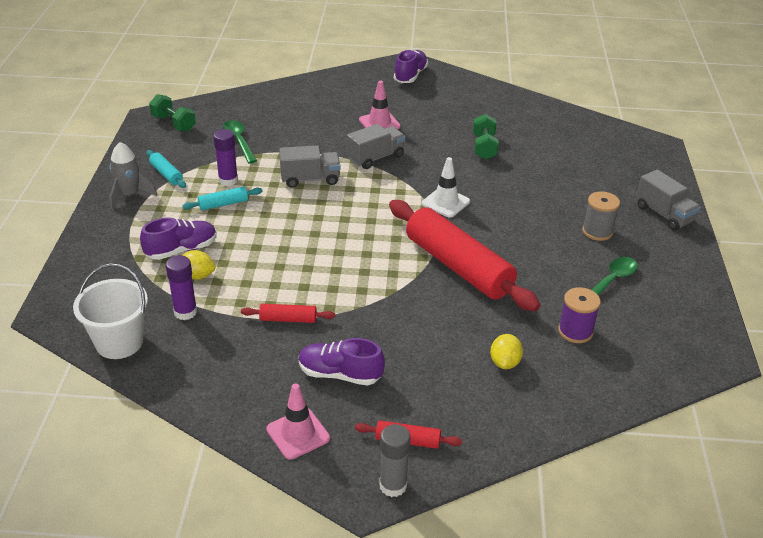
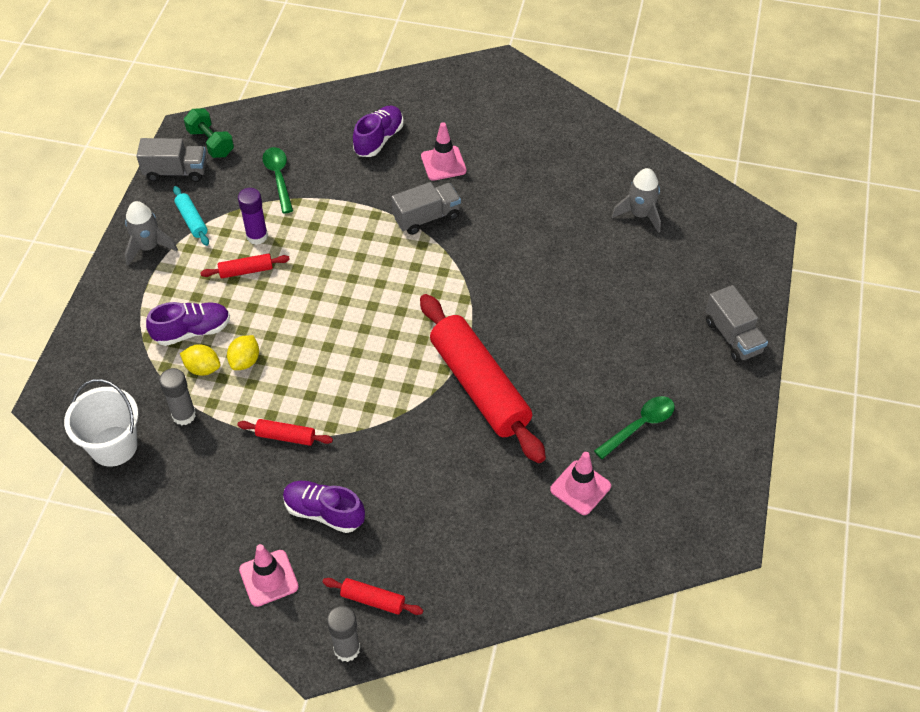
camera: 10 degrees right, 15 degrees up
(185, 312) = (184, 415): purple glue stick -> grey glue stick
(223, 204) = (246, 271): turquoise rolling pin -> red rolling pin
(310, 179) = (347, 243): grey truck -> grey truck (176, 171)
(410, 76) = (498, 88): purple shoe -> purple shoe (379, 139)
(445, 202) = (489, 293): white traffic cone -> none
(484, 147) = (555, 213): green dumbbell -> none
(505, 362) = (494, 518): yellow lemon -> yellow lemon (245, 361)
(554, 143) = (640, 214): none -> grey rocket
(575, 331) = (580, 488): purple spool -> pink traffic cone
(597, 231) = (647, 353): grey spool -> none

